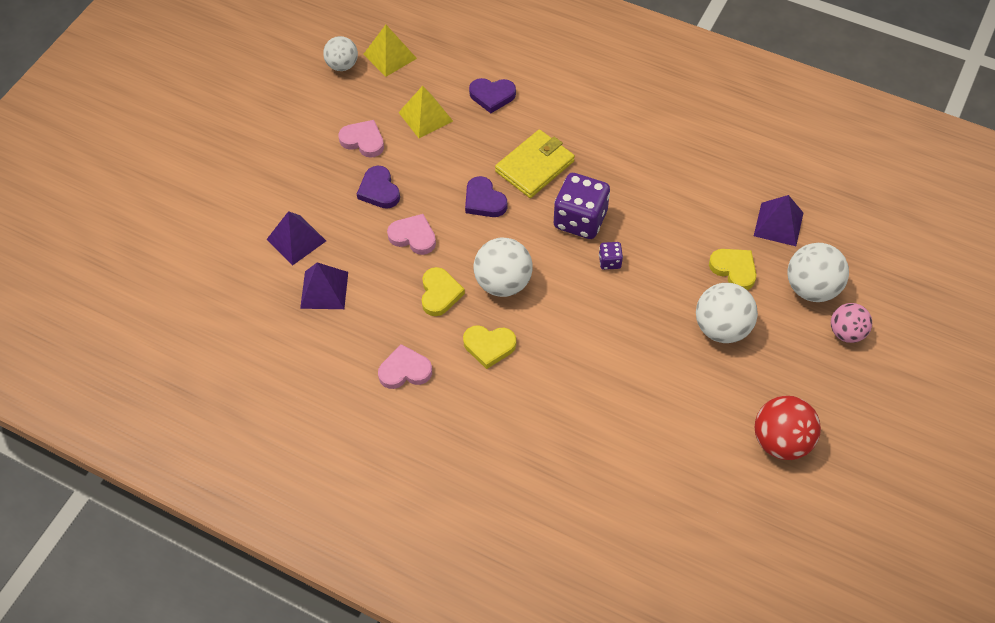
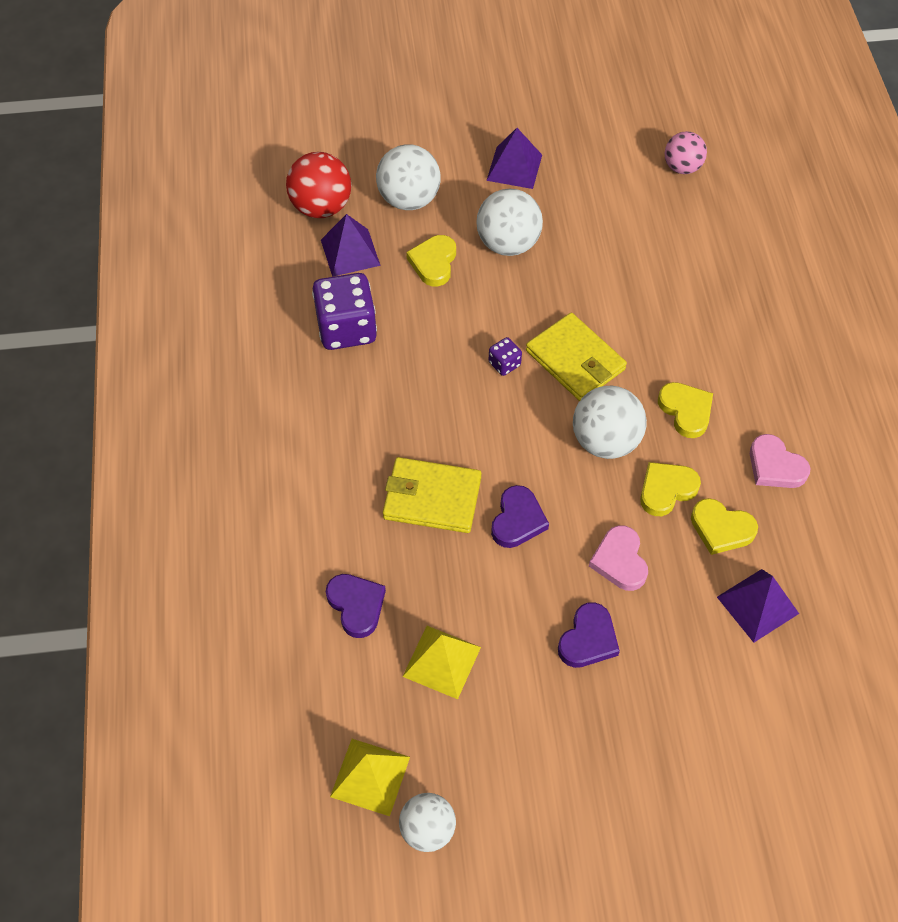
camera: 125 degrees left, 0 degrees up
(296, 240) = (724, 682): purple pyramid -> purple pyramid (514, 167)
(363, 141) = (531, 709): pink heart -> none
(388, 306) = (721, 529): none -> yellow heart
(580, 219) = (472, 416): purple dice -> purple dice (346, 328)
(581, 306) = (575, 360): none -> yellow wallet
(781, 441) = (587, 159): red ball -> red ball (321, 207)
(846, 332) = (439, 158): pink ball -> pink ball (682, 167)

